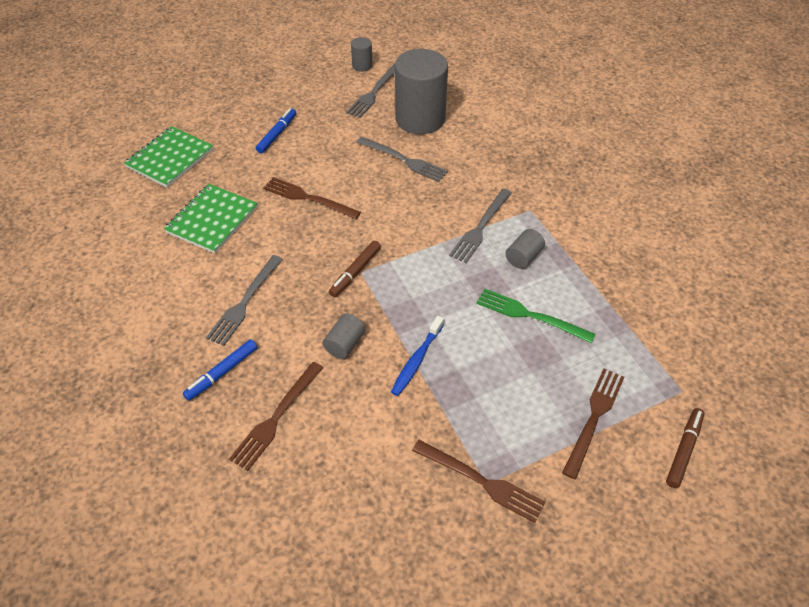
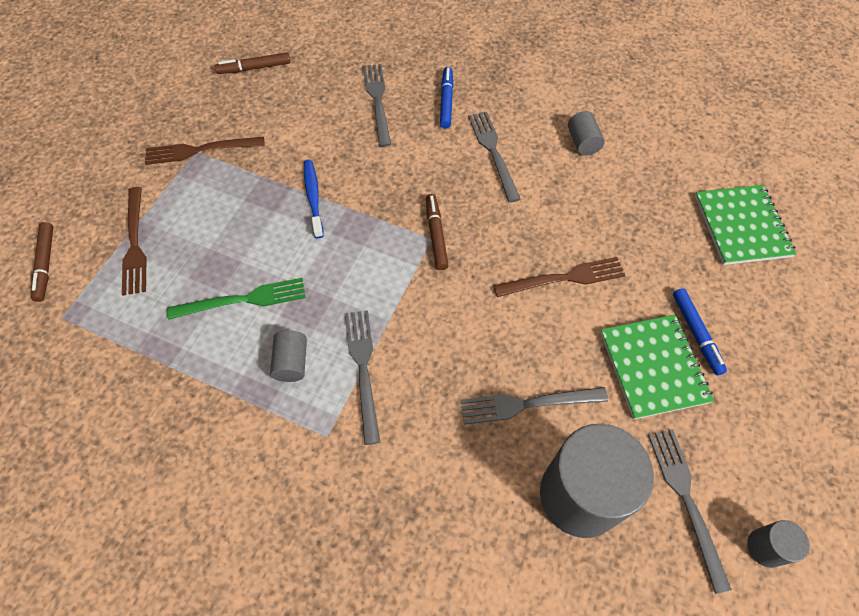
camera: 140 degrees right, 10 degrees up
(212, 220) = (613, 196): green notebook -> green notebook (653, 367)
(276, 418) = (377, 101): brown fork -> grey fork
(345, 344) = (381, 173): grey cylinder -> grey cylinder (582, 142)
(352, 558) = (254, 68): none -> brown marker

